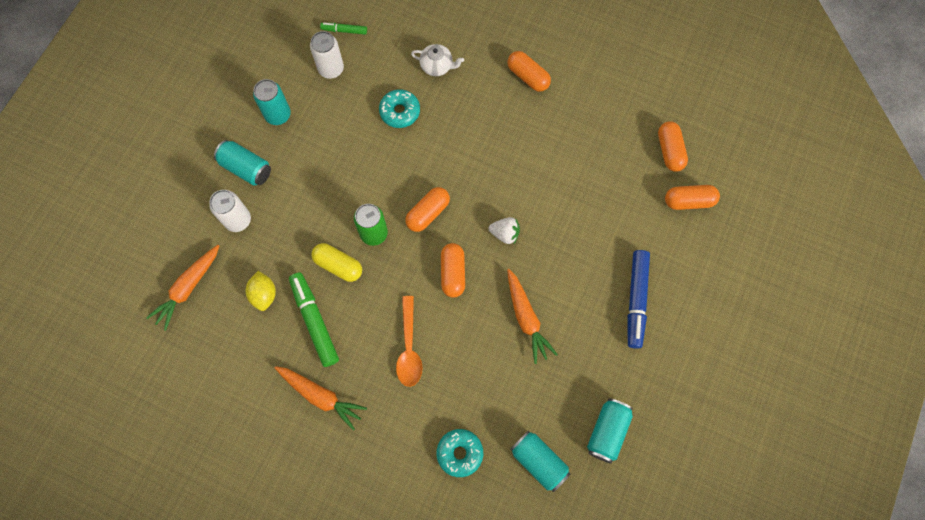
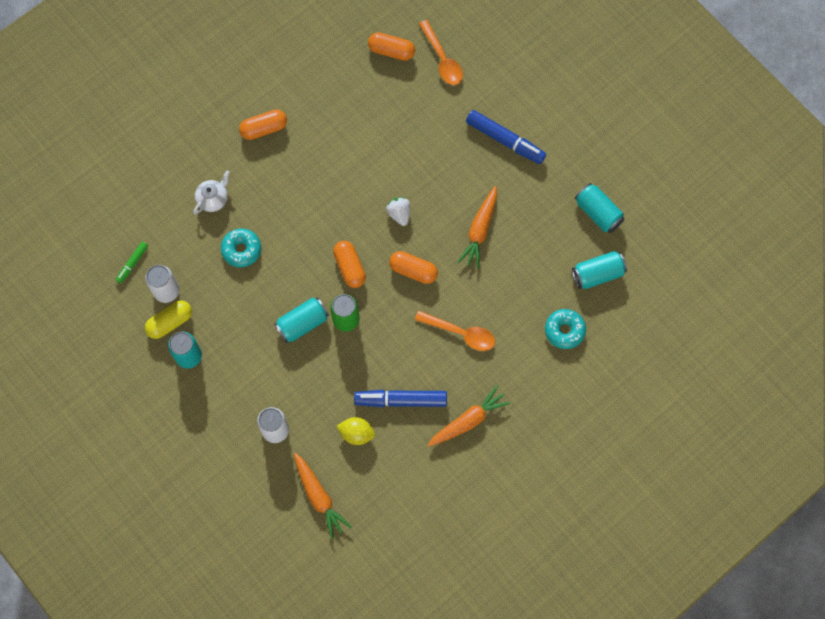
camera: 65 degrees left, 0 degrees up
(246, 168) = (228, 404): turquoise can -> turquoise can (302, 323)
(315, 321) = (401, 400): green marker -> blue marker
(338, 265) = (360, 361): yellow capsule -> yellow capsule (170, 322)
(505, 234) = (399, 214): white strawberry -> white strawberry turned 60 degrees counterclockwise
(526, 318) = (480, 230): orange carrot -> orange carrot turned 105 degrees clockwise
(689, 201) = (442, 59): orange capsule -> orange spoon

